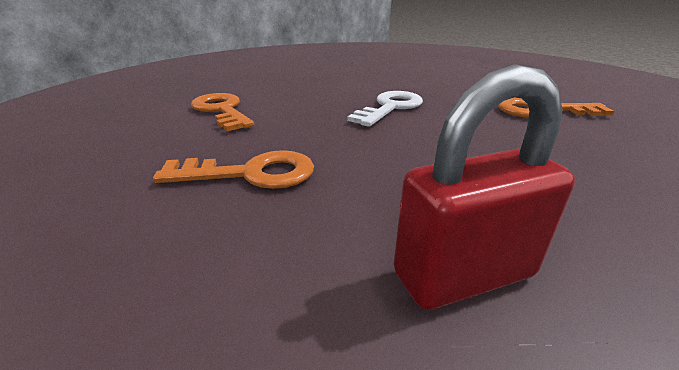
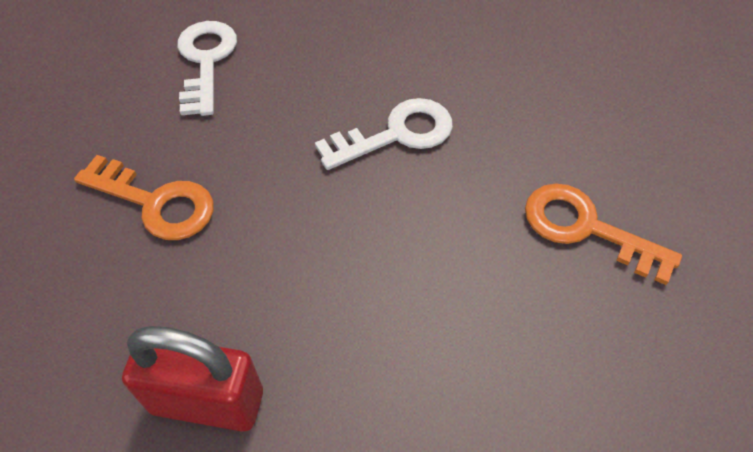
camera: 30 degrees right, 25 degrees up
(221, 110) = (206, 61): orange key -> white key

